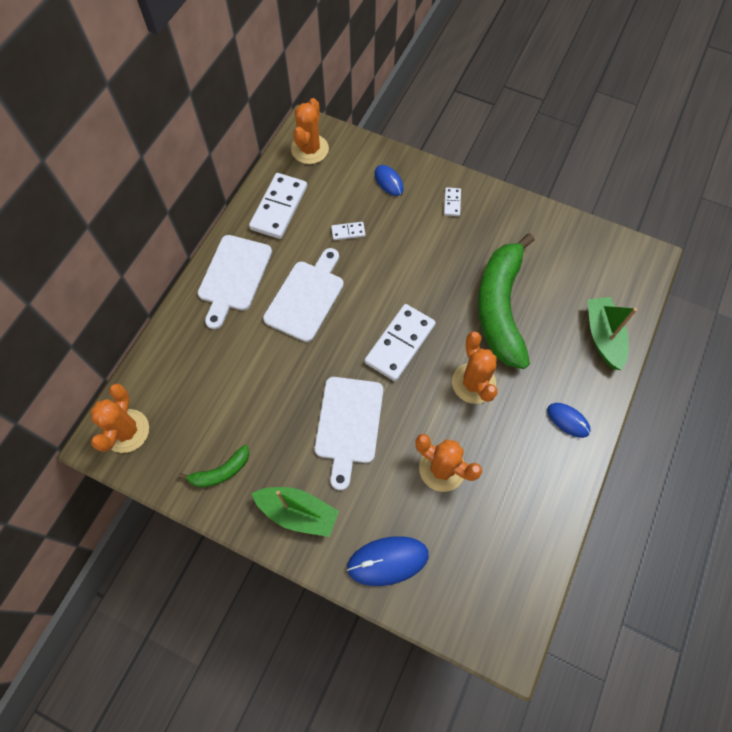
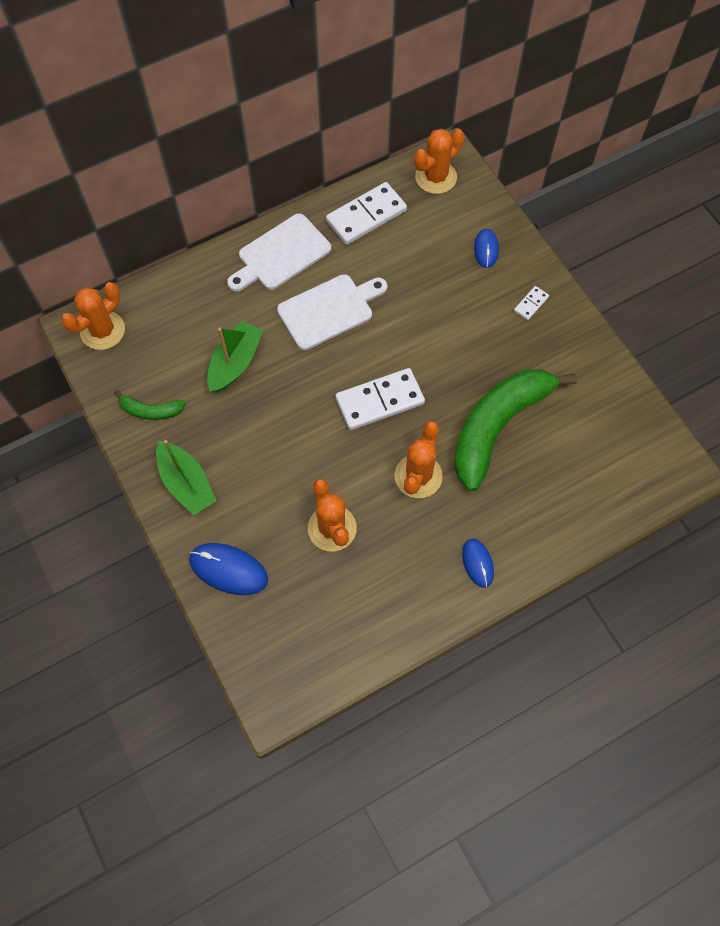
camera: 35 degrees right, 0 degrees up
(348, 232) = (411, 274): white domino -> none
(348, 424) = (282, 440): white cutting board -> none
(603, 336) = (574, 513): green boat -> green boat (235, 363)

